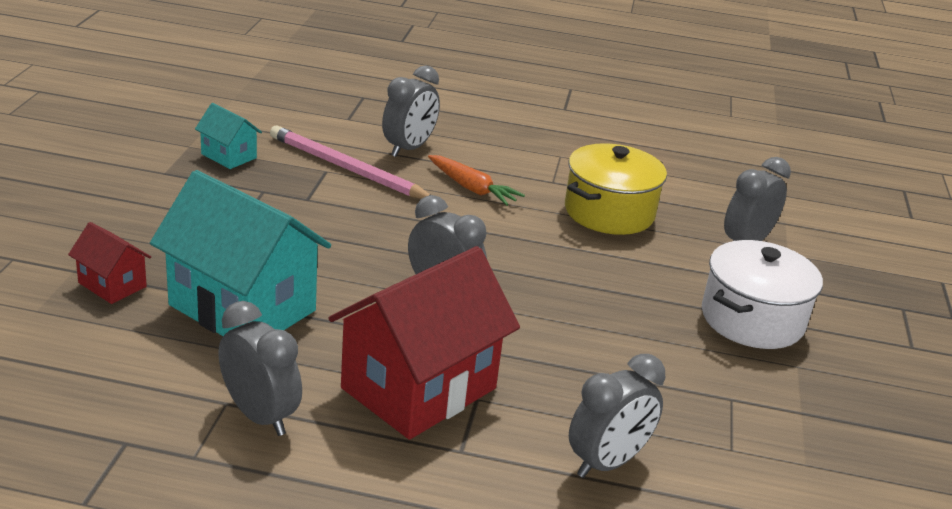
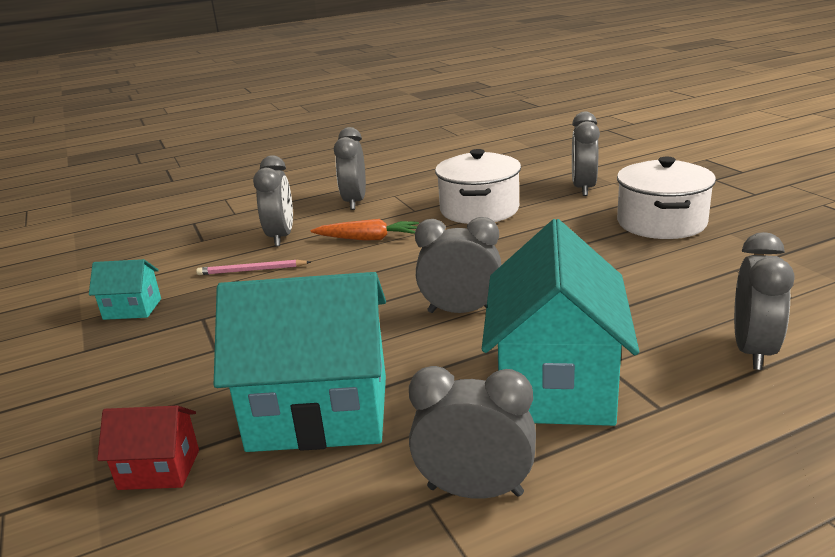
camera: 30 degrees left, 5 degrees down
(346, 168) = (251, 270): pink pencil -> pink pencil, size x0.55
(419, 388) = (556, 384): red house -> turquoise house
(516, 145) = (355, 202): none -> grey clock
(609, 212) = (479, 210): yellow pot -> white pot

